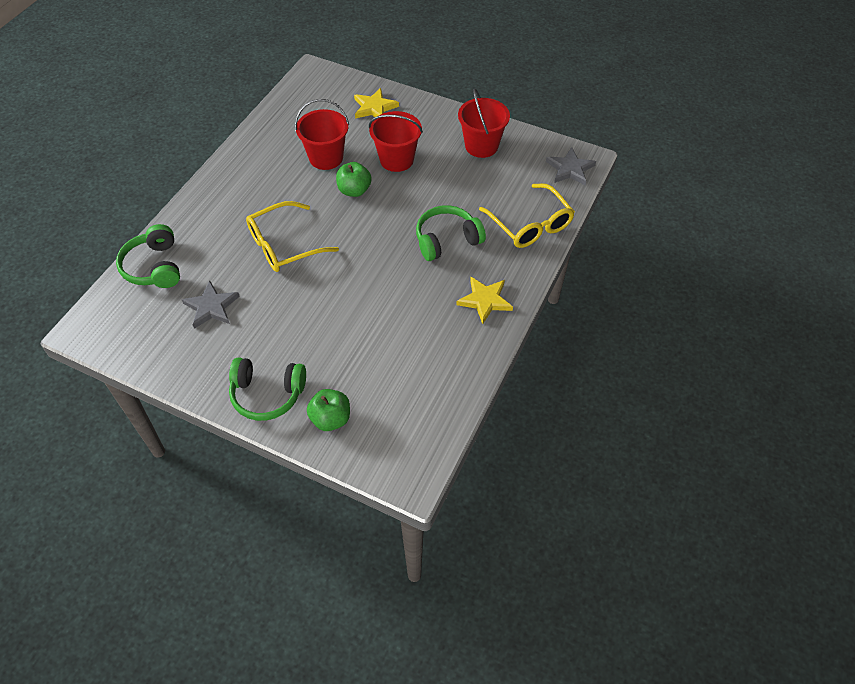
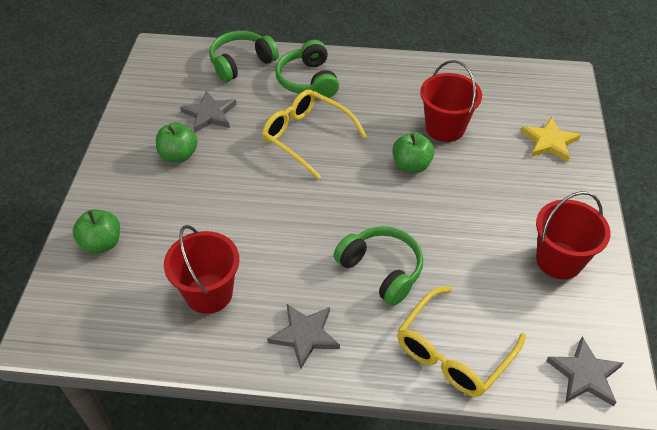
camera: 70 degrees right, 5 degrees down
(252, 341) = (179, 155): none -> green apple
(267, 394) = (120, 186): green headphones -> green headphones (308, 81)
(396, 160) = (480, 186): red bucket -> red bucket (209, 293)
(485, 300) = (304, 335): yellow star -> grey star

